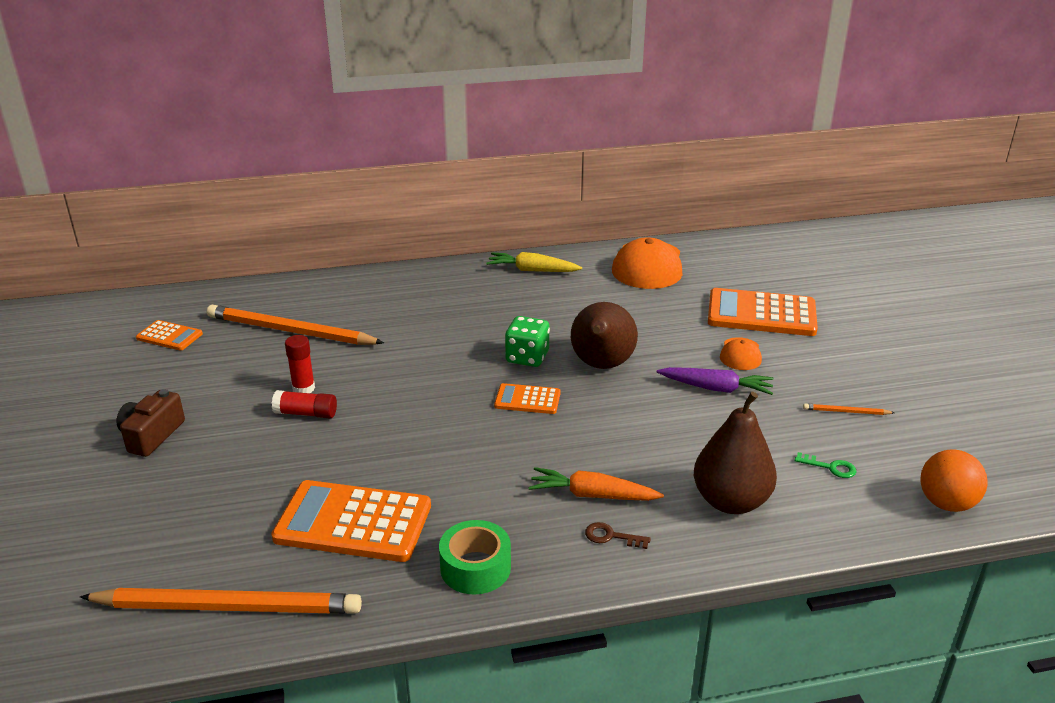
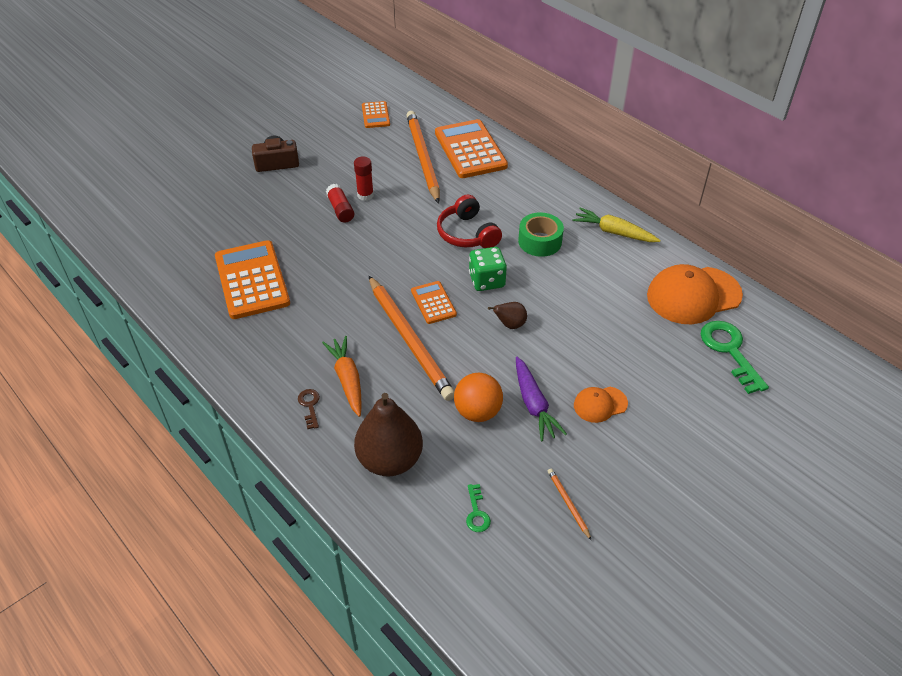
camera: 60 degrees right, 15 degrees up
(228, 607) = (158, 267): orange pencil -> orange pencil (409, 339)
(446, 345) = (467, 234): none -> red headphones
(475, 568) = (242, 351): green tape -> green tape (540, 241)
(532, 270) = (614, 232): yellow carrot -> yellow carrot turned 45 degrees counterclockwise
(601, 365) = (510, 325): brown pear -> brown pear, size x0.47
(724, 274) = (729, 351): none -> green key
(761, 314) = (682, 398): orange calculator -> orange calculator (470, 150)
(946, 503) = (481, 609): orange ball -> orange ball (477, 412)

